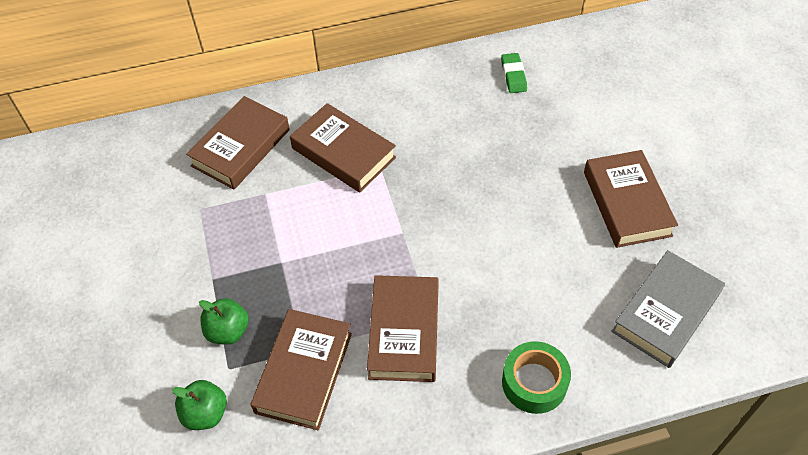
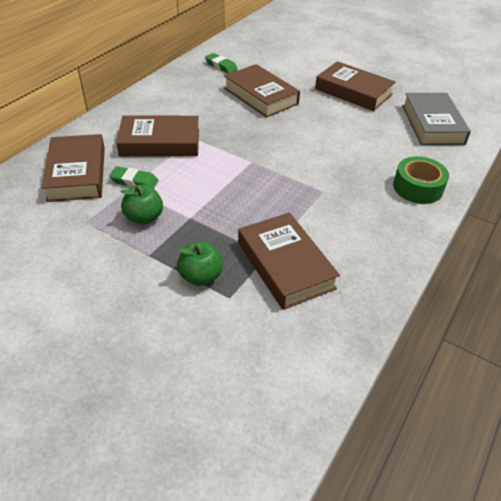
camera: 45 degrees left, 10 degrees down
(205, 413) = (247, 334): green apple -> green apple (144, 217)
(276, 188) = (134, 181): none -> green eraser
(404, 332) = (318, 207): brown book -> brown book (261, 96)

